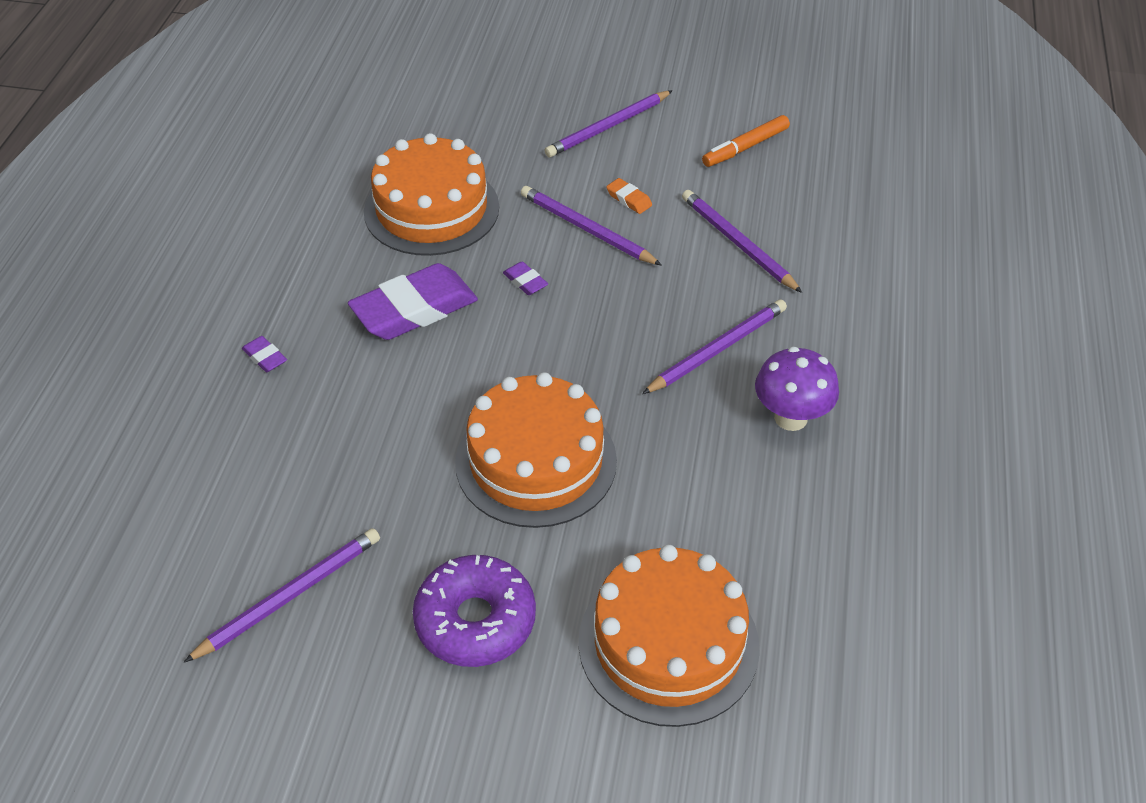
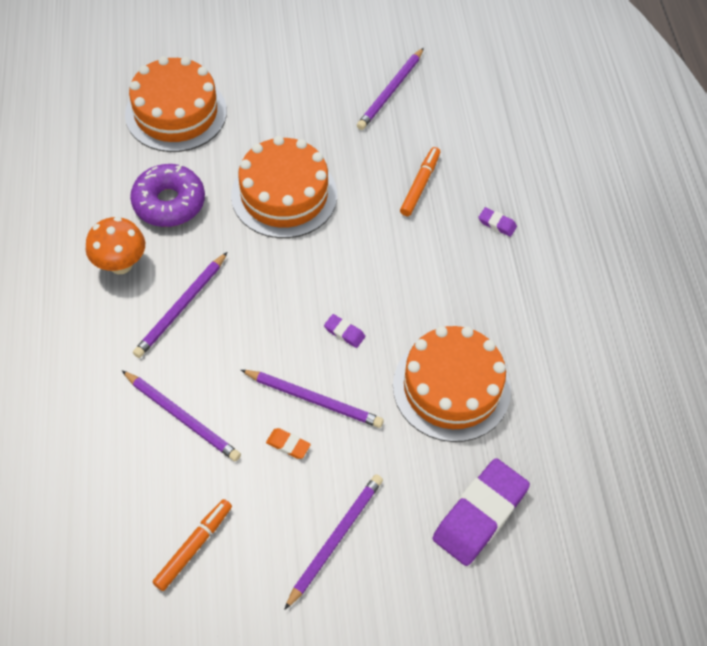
camera: 160 degrees right, 10 degrees up
(335, 431) = (420, 185): none -> orange marker
(414, 309) = (416, 287): purple eraser -> purple eraser (480, 514)
(475, 620) = (285, 101): purple donut -> purple donut (169, 203)
(790, 418) = (121, 264): purple mushroom -> orange mushroom

